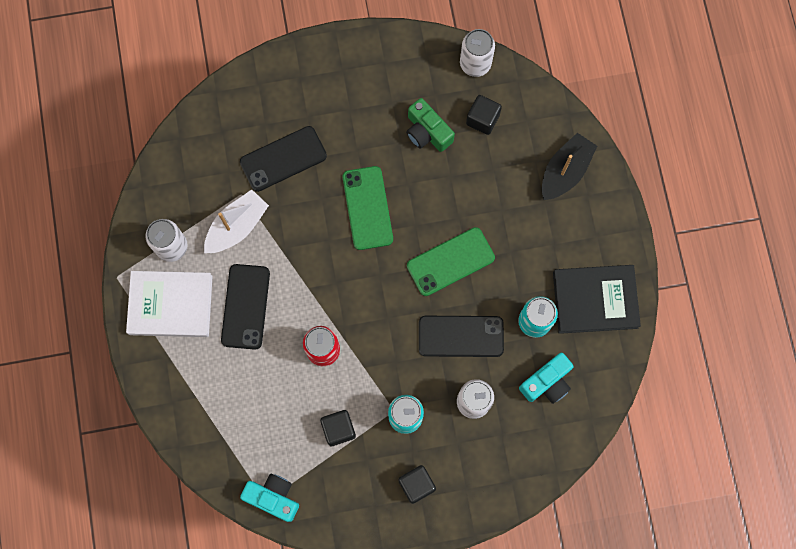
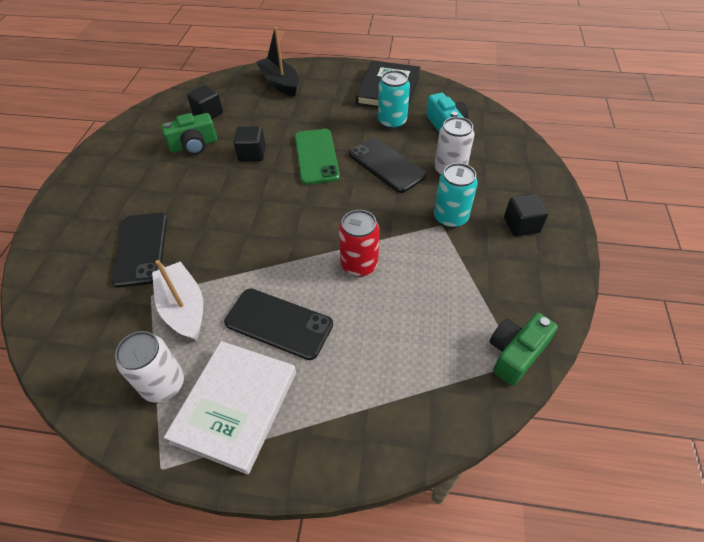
camera: 70 degrees left, 25 degrees down
(273, 497) = (515, 353): turquoise camera -> green camera
(338, 429) = (449, 272): black cube -> black cube (252, 154)
(367, 208) = (234, 198): green phone -> none
(461, 336) = (386, 165): black phone -> black phone turned 60 degrees counterclockwise
(475, 64) = (160, 107): white can -> none

